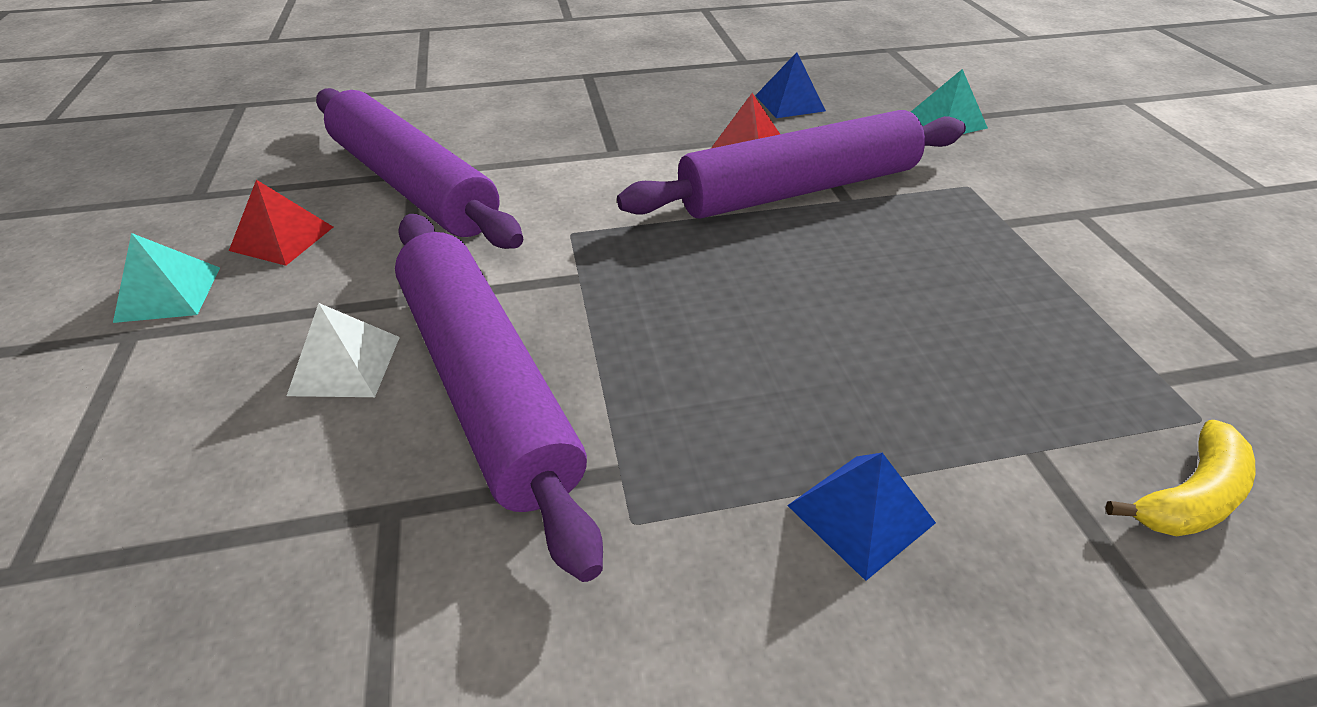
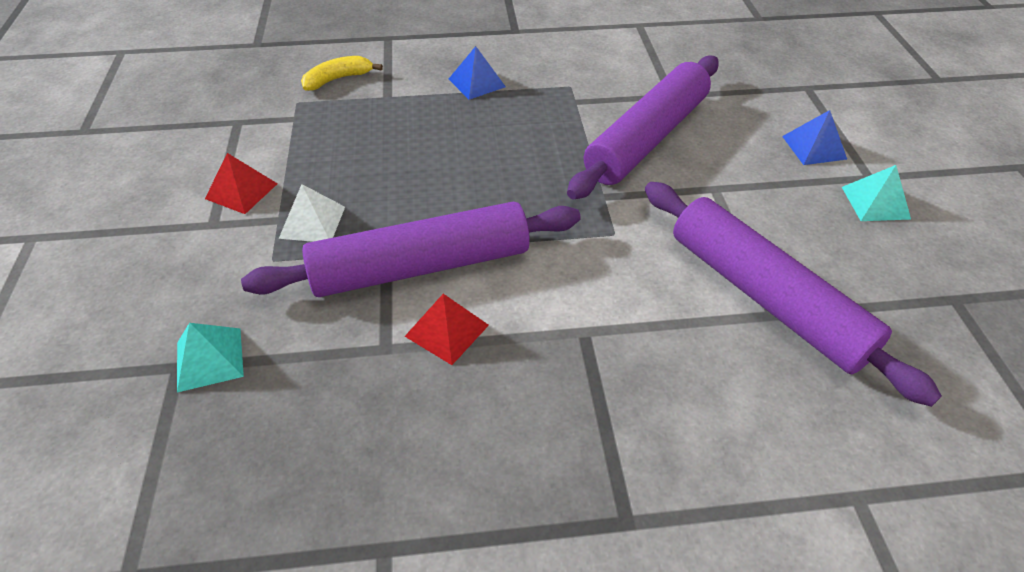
camera: 175 degrees left, 5 degrees up
(282, 238) = (837, 244): red pyramid -> red pyramid (241, 191)
(345, 365) = (728, 152): white pyramid -> white pyramid (312, 222)
(486, 383) = (646, 138): purple rolling pin -> purple rolling pin turned 60 degrees clockwise
(789, 103) = (366, 414): blue pyramid -> blue pyramid (814, 147)

